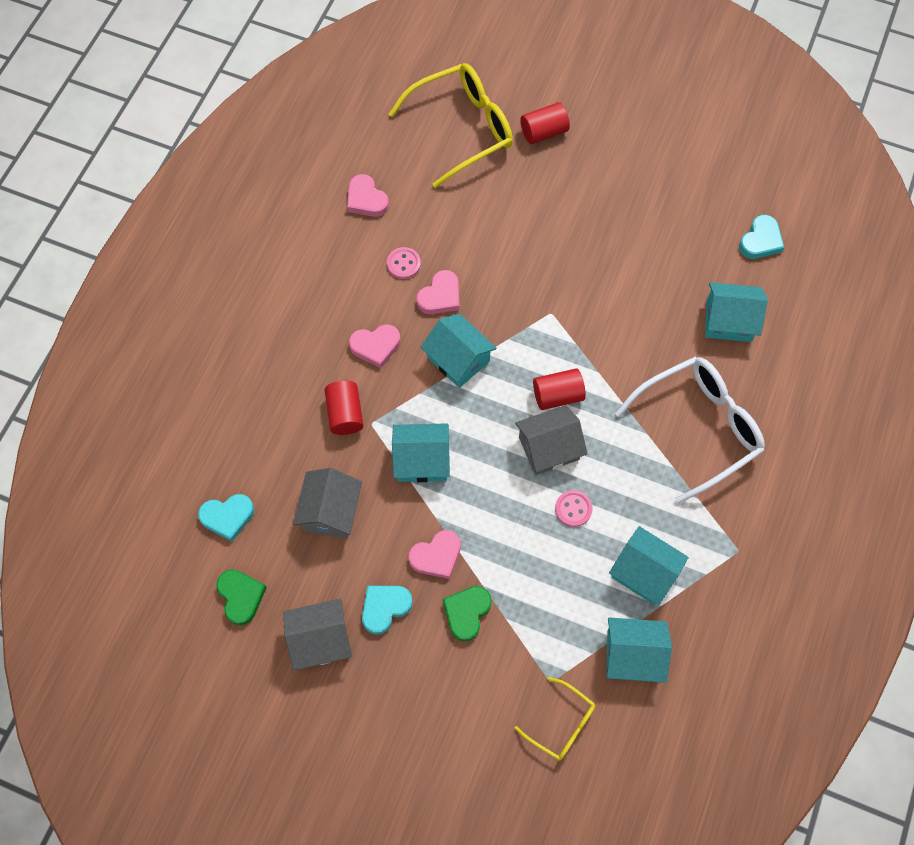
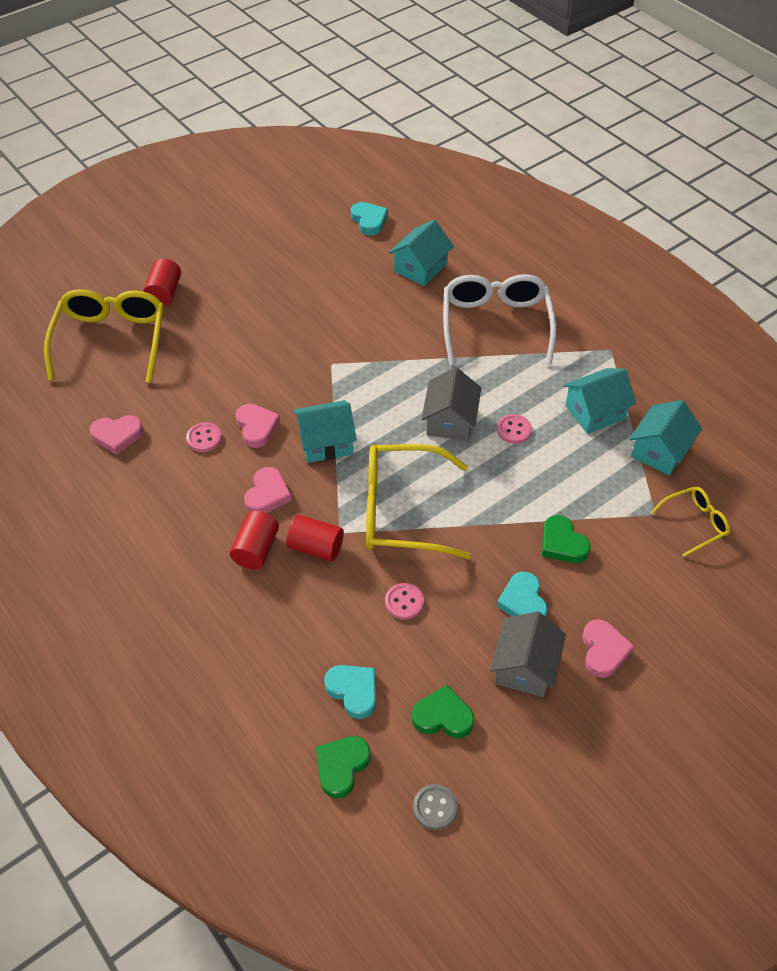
camera: 60 degrees left, 15 degrees down
(160, 544) = (341, 766): none -> green heart
(160, 630) = (435, 807): none -> grey button
(228, 517) = (353, 691): turquoise heart -> turquoise heart turned 60 degrees counterclockwise
(330, 511) = (404, 602): grey house -> pink button
(421, 460) = (401, 511): turquoise house -> yellow glasses
(436, 556) = (497, 541): pink heart -> pink heart (603, 651)
(557, 395) = (408, 394): red cylinder -> red cylinder (256, 549)

